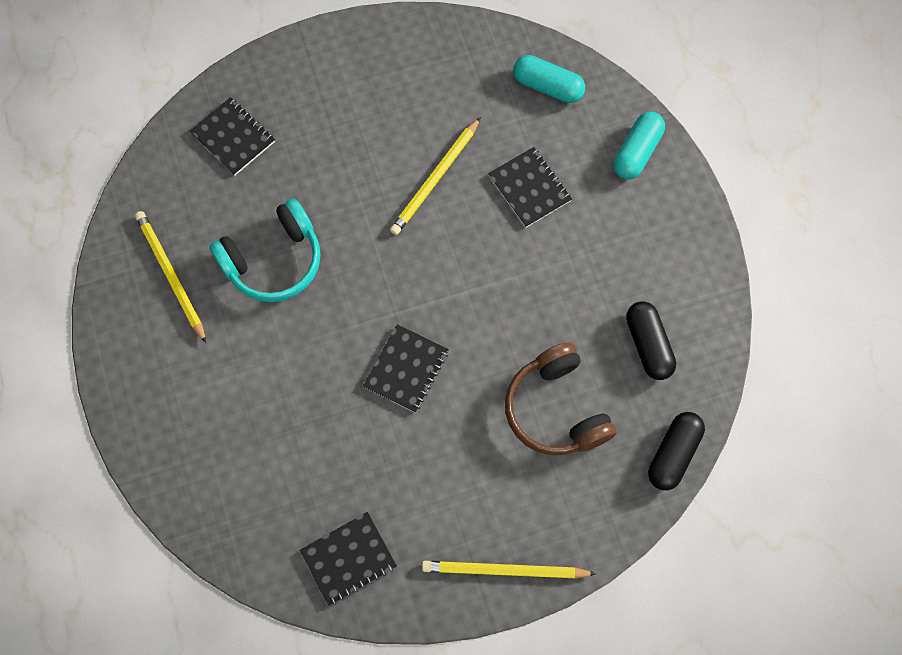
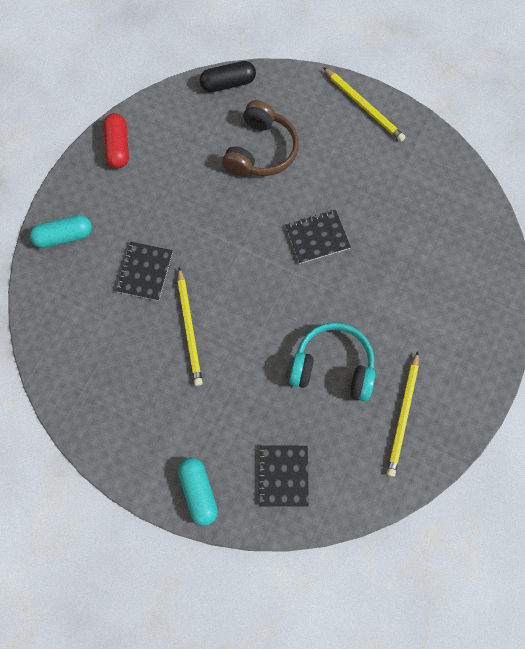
camera: 135 degrees left, 0 degrees up
(348, 558) = (436, 175): black notebook -> none
(436, 178) = (189, 328): yellow pencil -> yellow pencil turned 90 degrees clockwise
(547, 86) = (63, 322): turquoise capsule -> turquoise capsule (198, 492)
(648, 345) = (181, 138): black capsule -> none
(694, 277) = (118, 147): none -> red capsule

